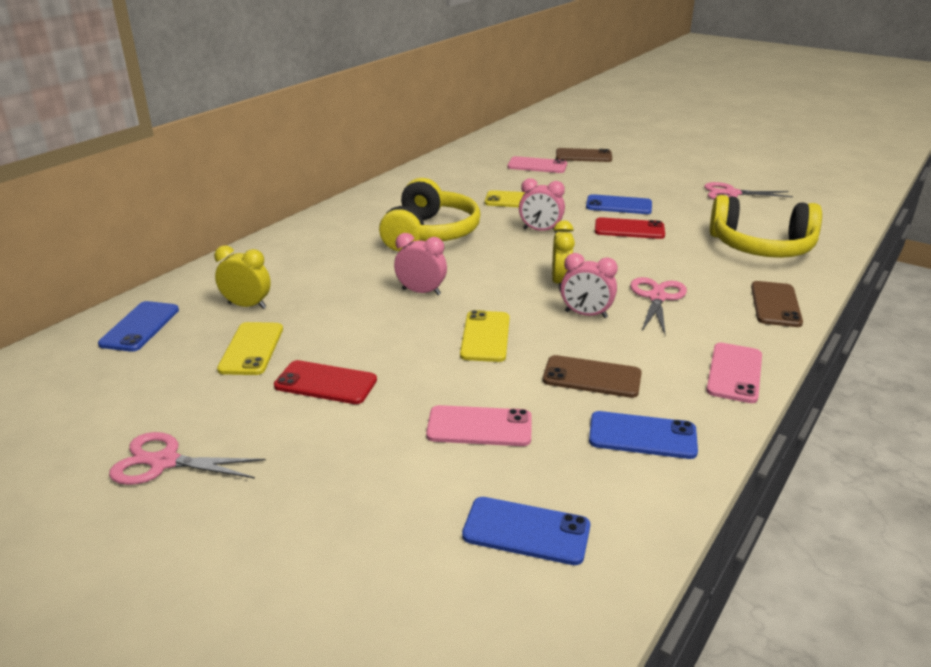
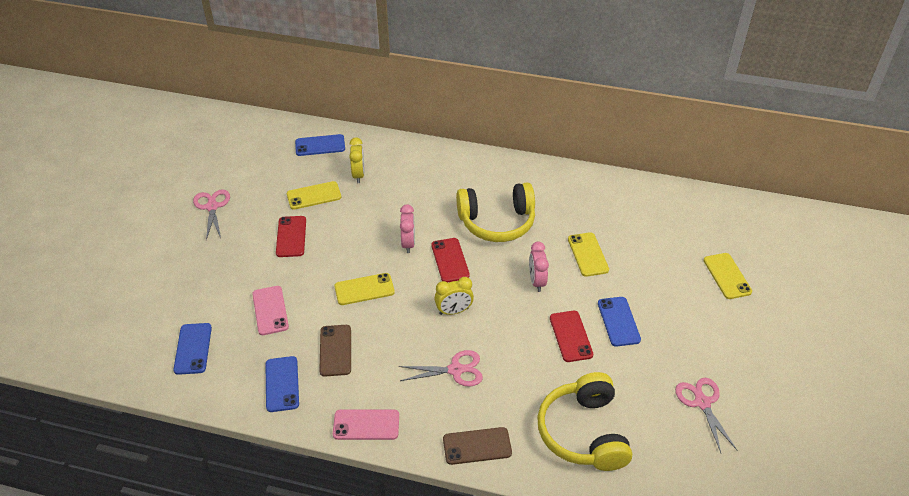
camera: 70 degrees right, 15 degrees up
(472, 271) = (450, 260): none -> red phone
(537, 166) = (677, 249): pink phone -> none
(583, 156) = (727, 276): brown phone -> yellow phone
(586, 314) = (413, 333): pink clock -> none

